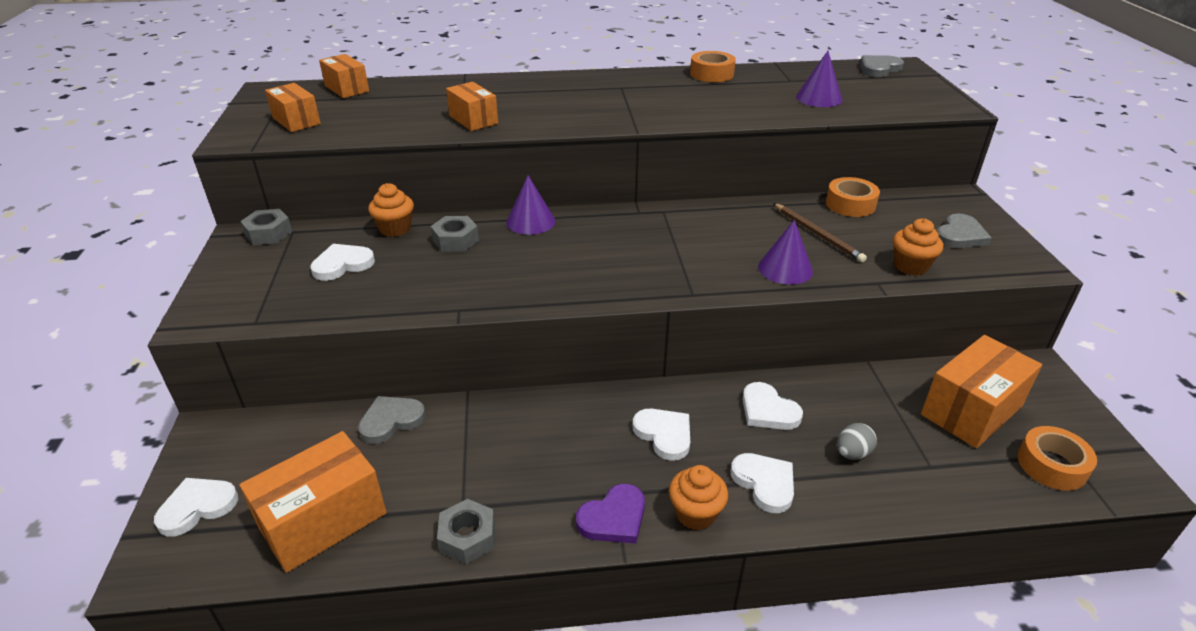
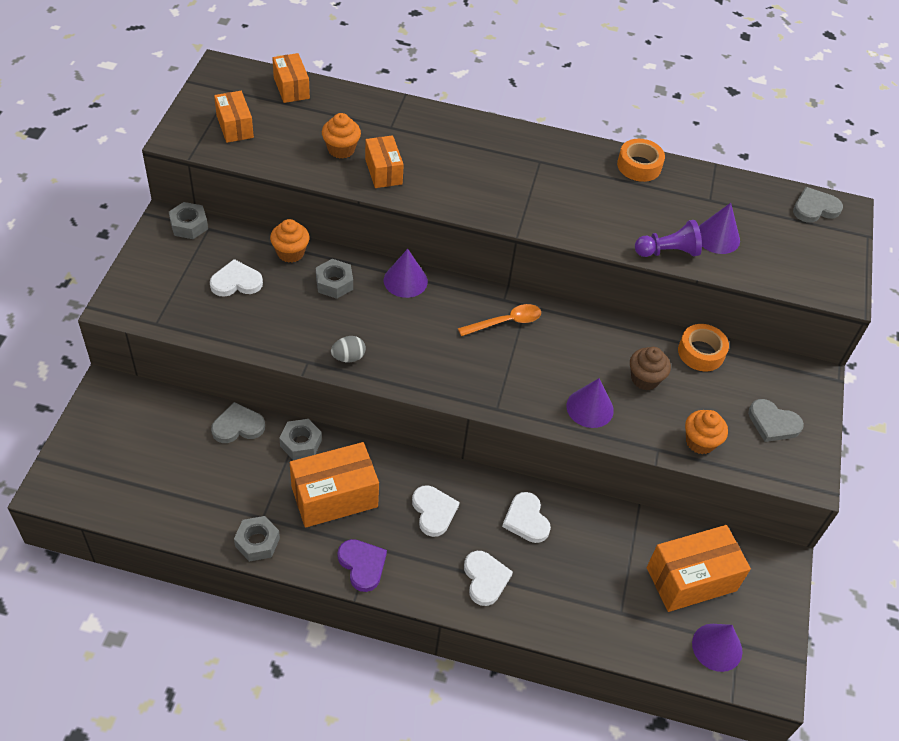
camera: 15 degrees right, 15 degrees up
(197, 507) = (88, 452): white heart -> none
(323, 520) = (167, 493): orange box -> orange box (334, 497)
(475, 415) = (301, 443): none -> grey nut
(613, 518) = (362, 565): purple heart -> purple heart turned 105 degrees counterclockwise
(652, 227) = (505, 322): none -> orange spoon
(695, 513) = (421, 583): orange cupcake -> orange cupcake (341, 149)
(785, 114) = (667, 252): none -> purple pawn
(818, 234) = (645, 379): brown pencil -> brown cupcake
(852, 453) = (567, 580): grey egg -> grey egg (348, 357)
(960, 235) = (773, 423): grey heart -> grey heart turned 60 degrees clockwise
(1051, 465) = (717, 647): orange tape -> purple cone

